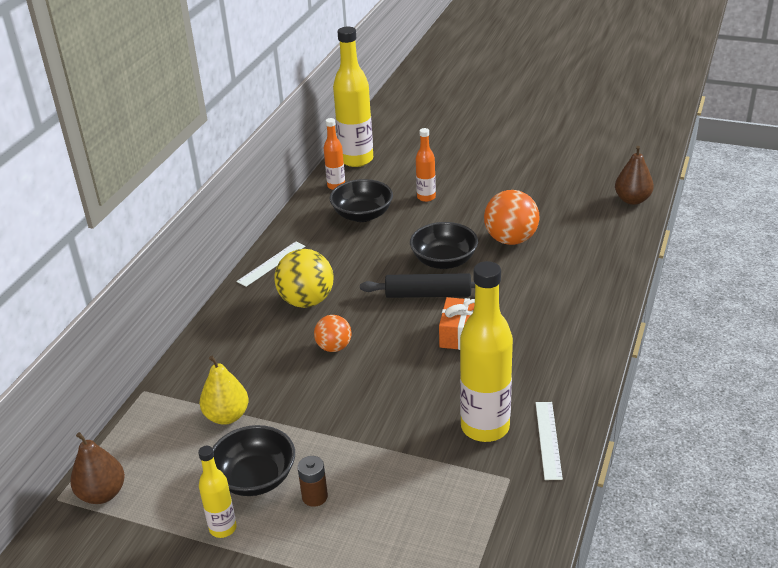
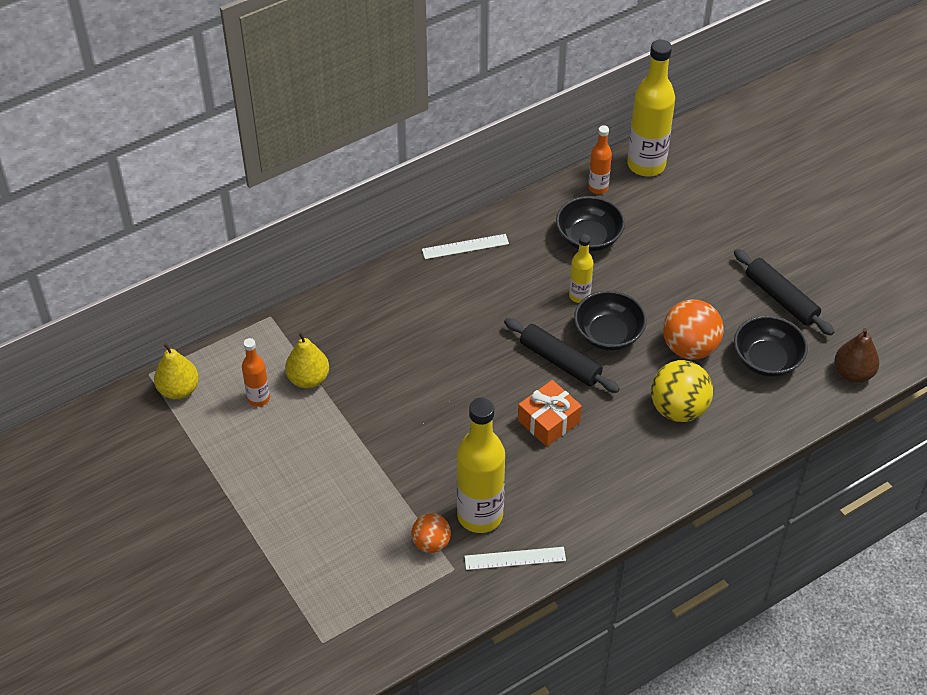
camera: 35 degrees right, 15 degrees up
(102, 494) = (179, 389): brown pear -> yellow pear
(223, 528) = (232, 471): yellow bottle -> yellow bottle (579, 296)
(255, 478) = (284, 446): black bowl -> black bowl (766, 360)
(306, 301) = (458, 305): yellow ball -> yellow ball (678, 409)
(315, 497) = (310, 489): brown battery -> none
(334, 347) = (438, 366): orange ball -> orange ball (431, 543)
(426, 197) = (664, 251): orange bottle -> orange bottle (258, 398)
(536, 185) = (781, 298): none -> black rolling pin
(548, 439) = (515, 558): white ruler -> white ruler turned 45 degrees clockwise

